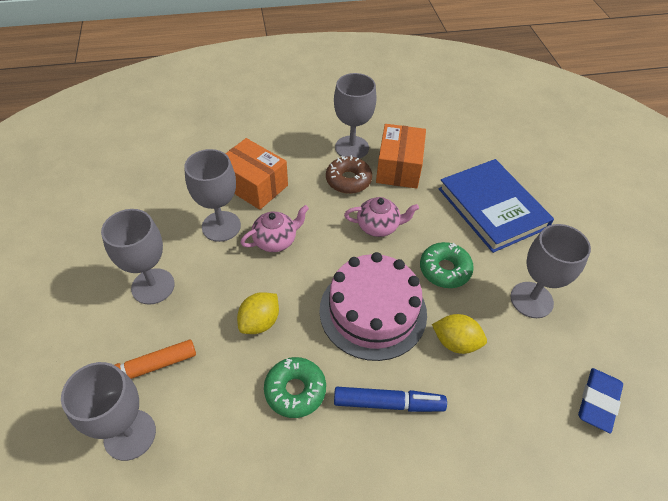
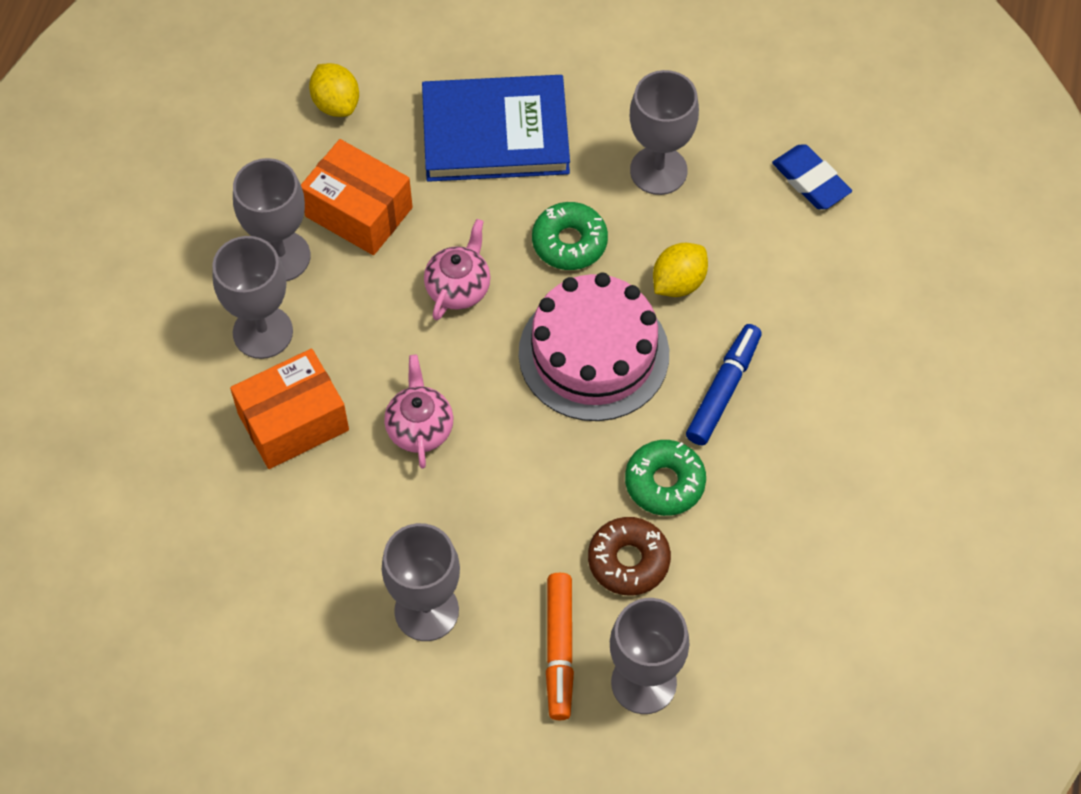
camera: 65 degrees left, 10 degrees up
(221, 226) = (356, 492): grey goblet -> grey goblet (263, 332)
(260, 322) = (549, 491): yellow lemon -> yellow lemon (336, 104)
(348, 180) = (349, 289): brown donut -> brown donut (628, 561)

